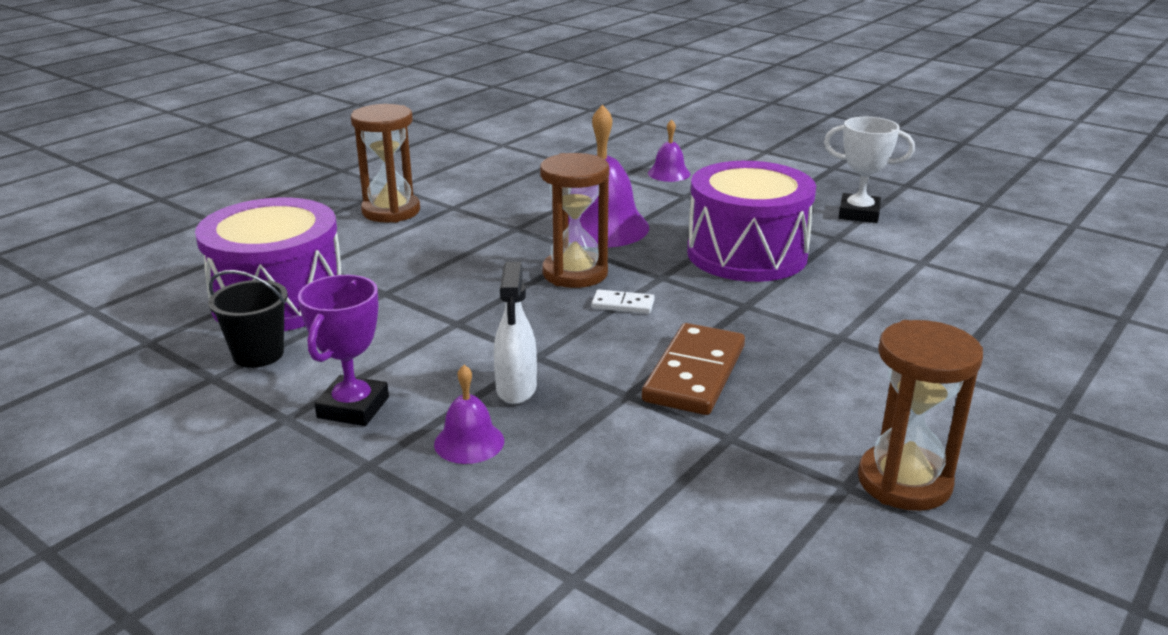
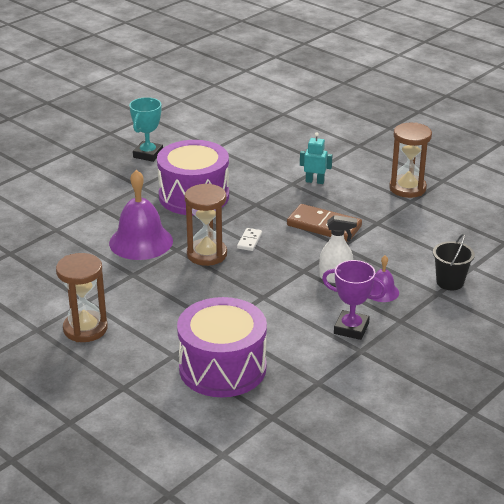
camera: 85 degrees left, 5 degrees up
(258, 354) = (292, 368): black bucket -> black bucket (450, 282)
(669, 173) = (57, 209): purple bell -> none
(859, 214) = (148, 154): white trophy -> turquoise trophy
(862, 360) = (315, 181): none -> turquoise robot

